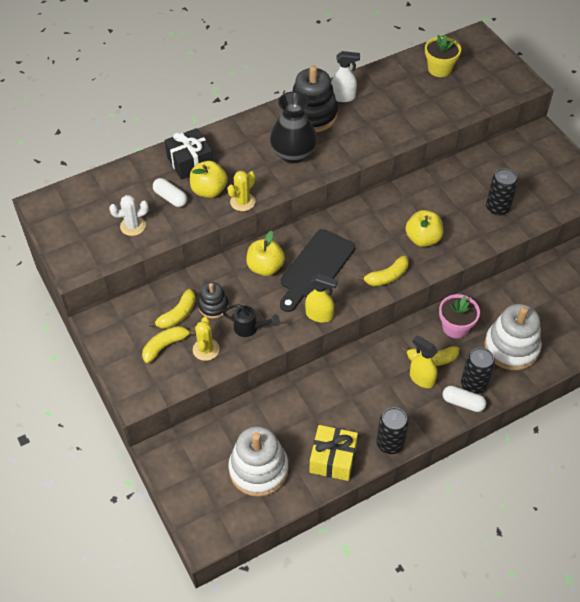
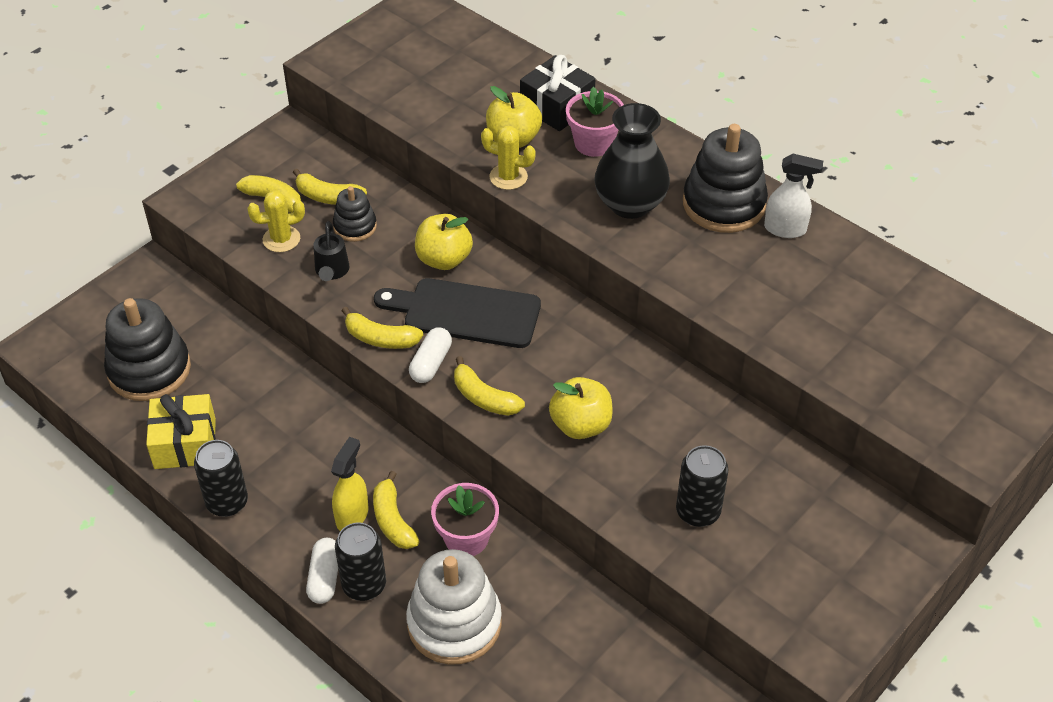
camera: 70 degrees right, 5 degrees down
(133, 226) = (417, 89): white cactus -> none
(170, 198) = (482, 107): white capsule -> white capsule (431, 363)
(232, 154) = (594, 143): none -> pink flower pot
(258, 469) = (149, 370): white stacking toy -> black stacking toy
(319, 315) = (380, 338): yellow spray bottle -> yellow banana
(343, 97) = (785, 229): white spray bottle -> white spray bottle turned 60 degrees counterclockwise
(439, 69) = (933, 332): yellow flower pot -> none

